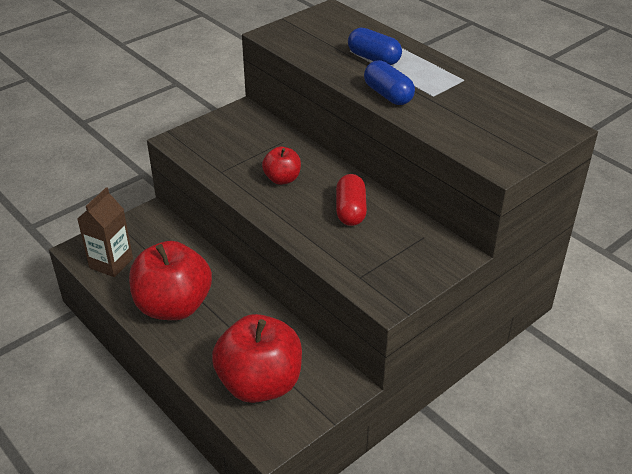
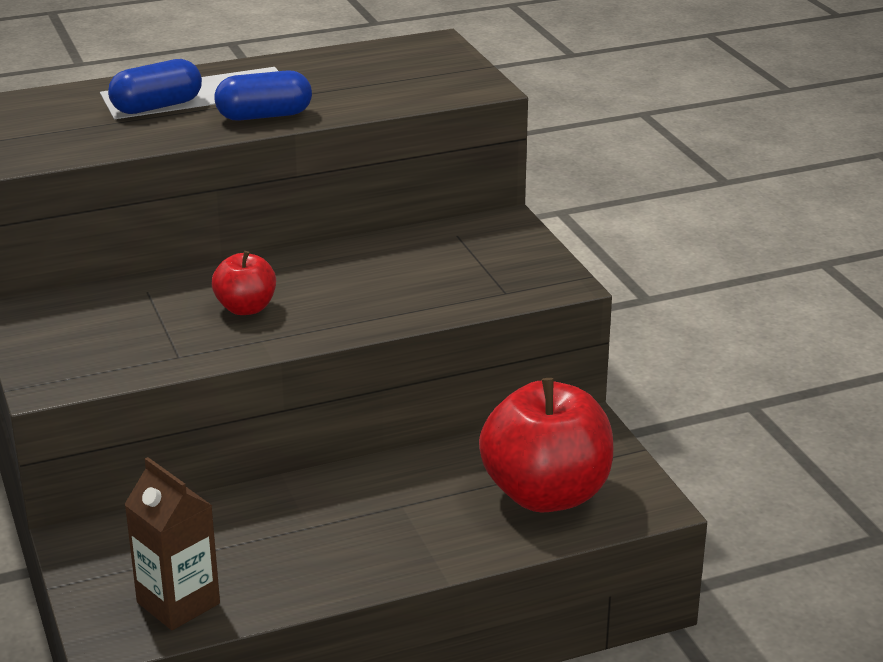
camera: 70 degrees left, 10 degrees down
(173, 306) = (336, 548): red apple -> none
(350, 211) = (364, 271): red capsule -> none

